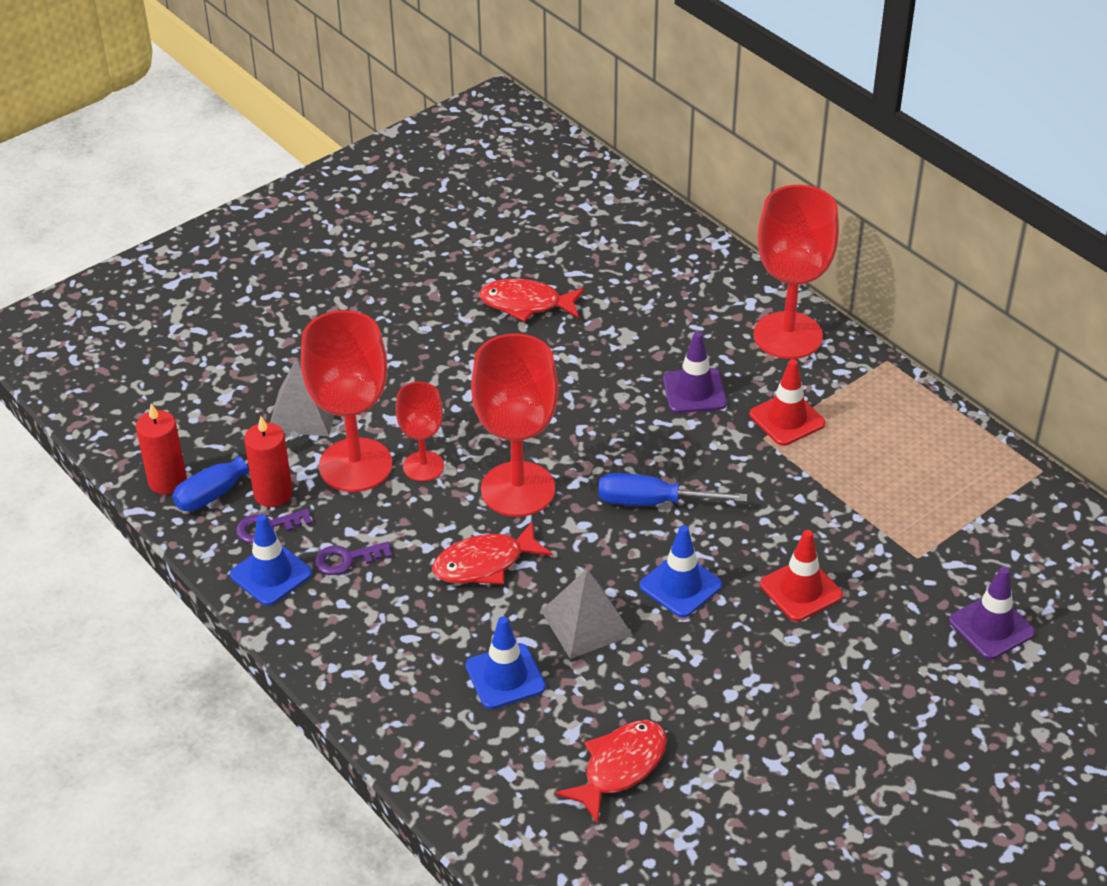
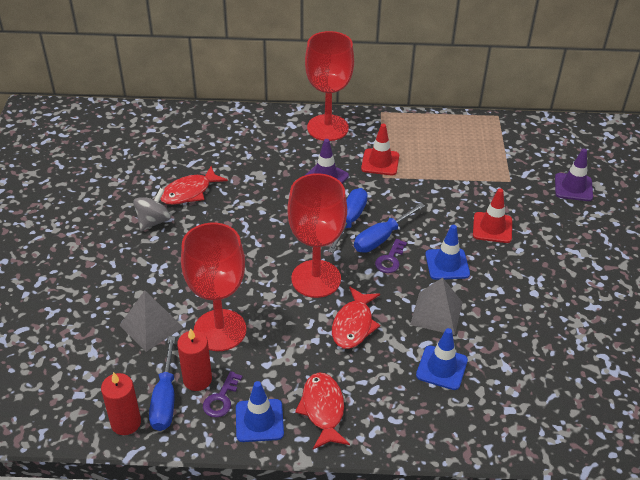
camera: 50 degrees left, 0 degrees up
(347, 559) = (286, 379): purple key -> purple key (390, 259)
(423, 466) = (255, 303): red goblet -> none
(448, 310) = (153, 221): none -> grey spinning top
(620, 767) = (545, 363): red fish -> red fish (323, 409)
(649, 457) = (350, 220): none -> blue screwdriver

